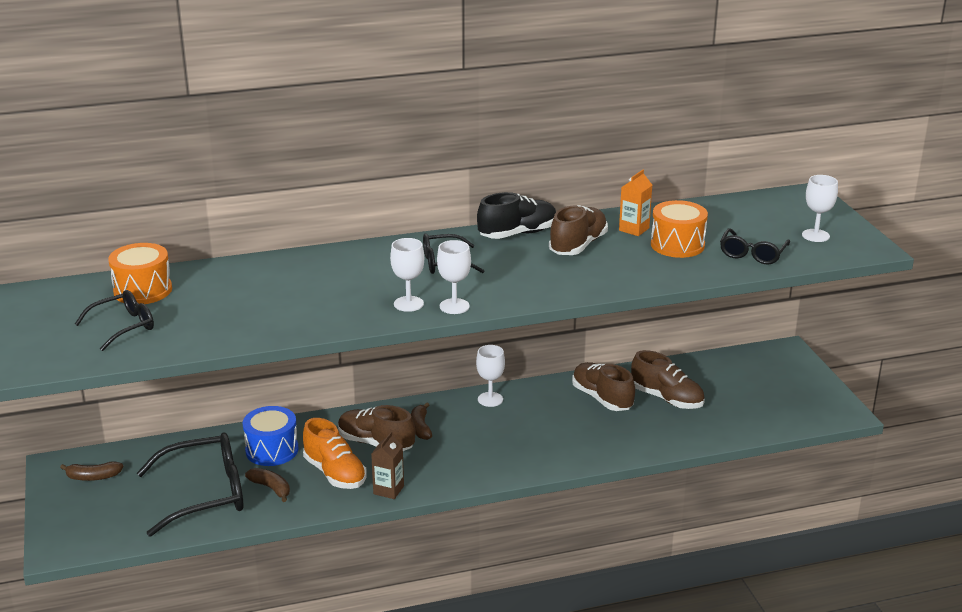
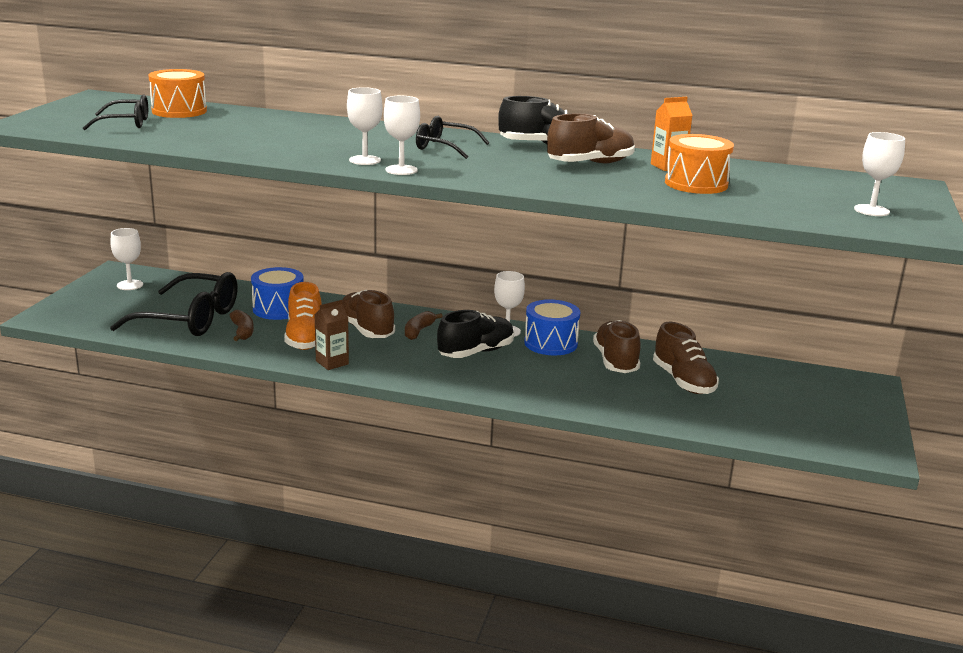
camera: 30 degrees right, 5 degrees down
(93, 477) = (130, 285): brown banana -> white goblet
(490, 431) = (476, 352): none -> black shoe
(536, 399) = (550, 343): none -> blue drum
(752, 254) = (771, 206): black glasses -> none

